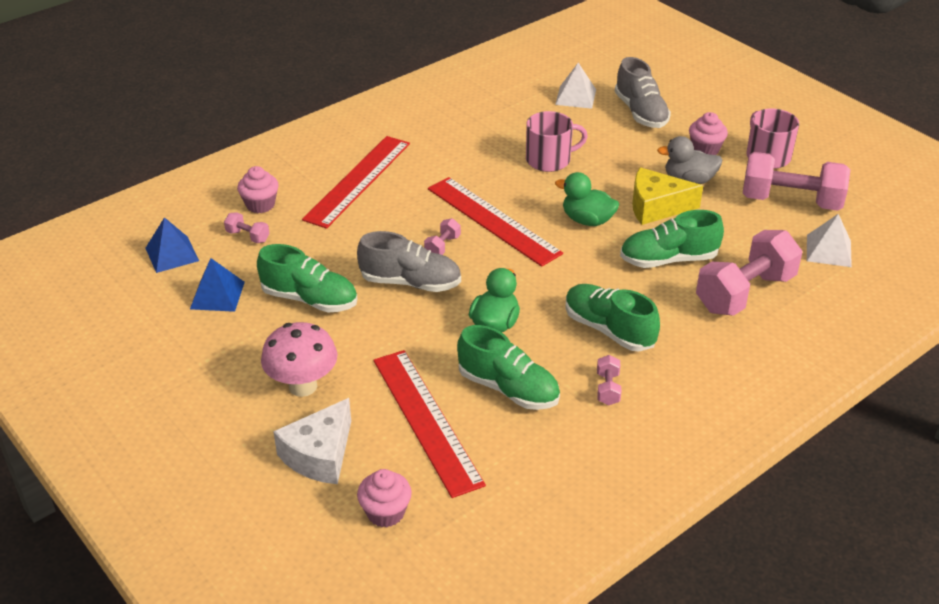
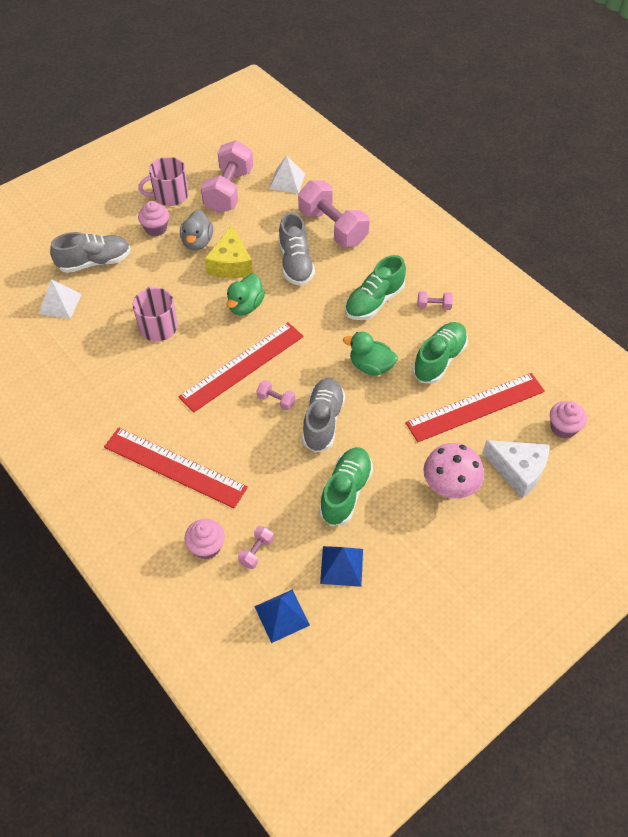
camera: 90 degrees left, 15 degrees up
(668, 259) = (295, 263): green shoe -> grey shoe

